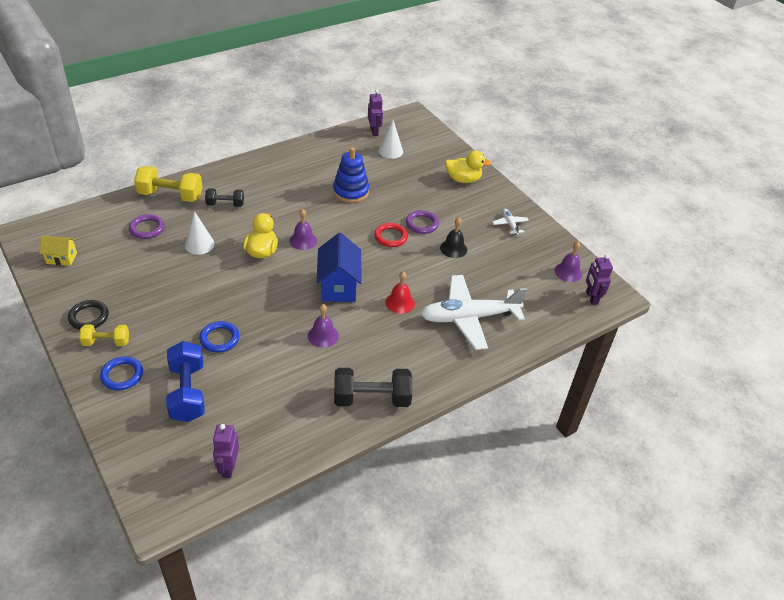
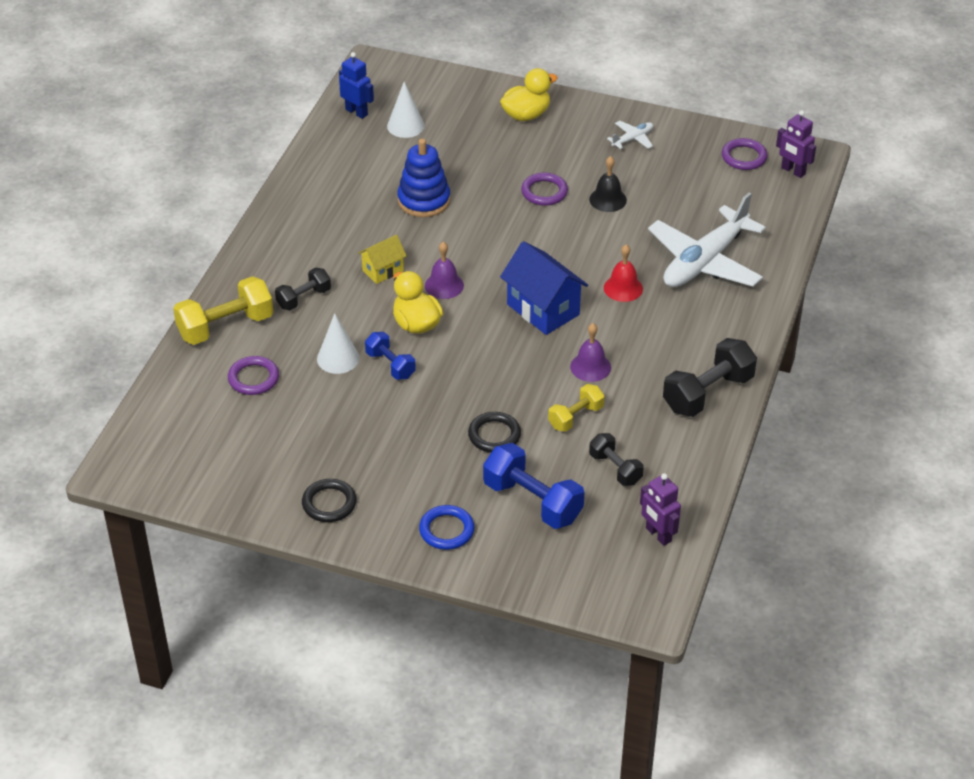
camera: 35 degrees left, 0 degrees up
(61, 258) = (205, 468): yellow house -> yellow house (383, 270)
(106, 342) = (384, 513): yellow dumbbell -> yellow dumbbell (575, 417)
(219, 264) = (390, 365): none -> blue dumbbell
(219, 339) = (494, 435): blue ring -> black ring
(258, 406) = (615, 469): none -> black dumbbell
(374, 131) = (356, 112): purple robot -> blue robot
(391, 237) = (530, 225): red ring -> none
(509, 224) = (632, 139): white plane -> white plane turned 105 degrees clockwise
(568, 272) = (744, 157): purple bell -> purple ring

